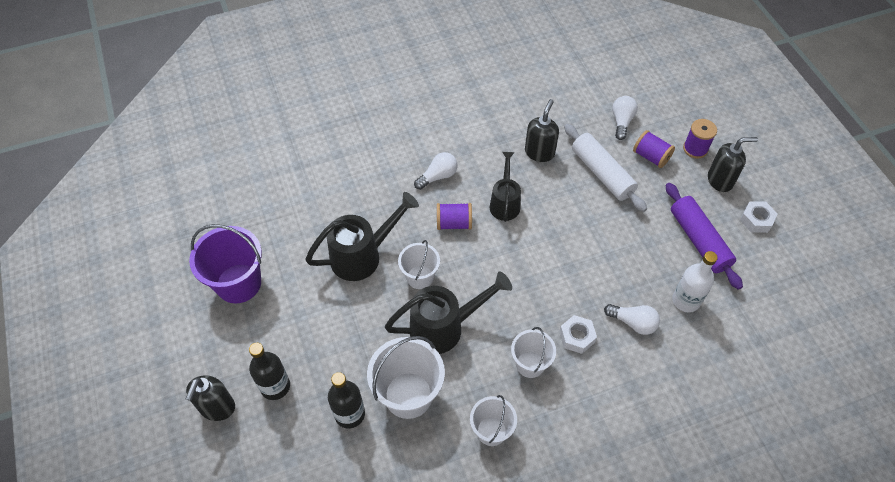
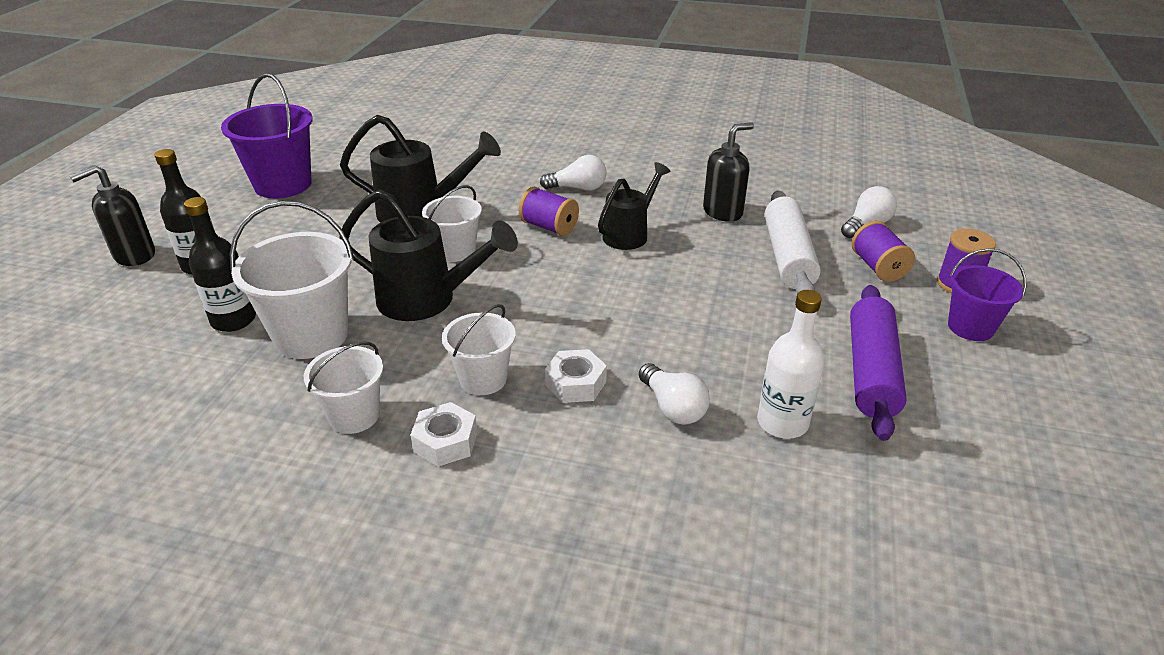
camera: 35 degrees right, 20 degrees down
(720, 180) = (970, 327): black soap dispenser -> purple bucket
(756, 220) = (997, 390): white nut -> white nut (445, 441)

